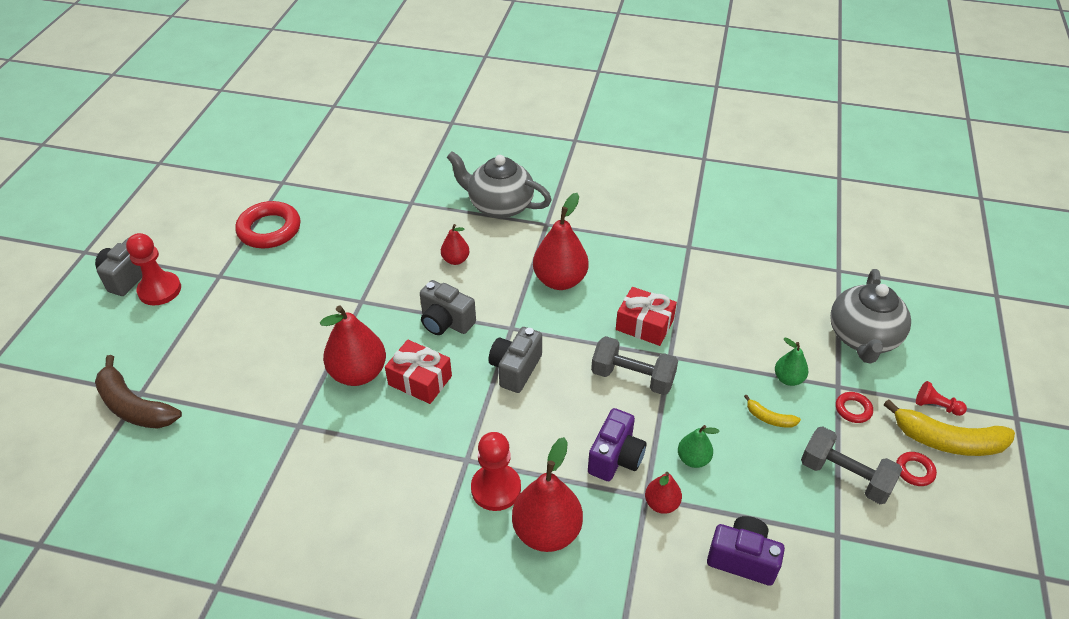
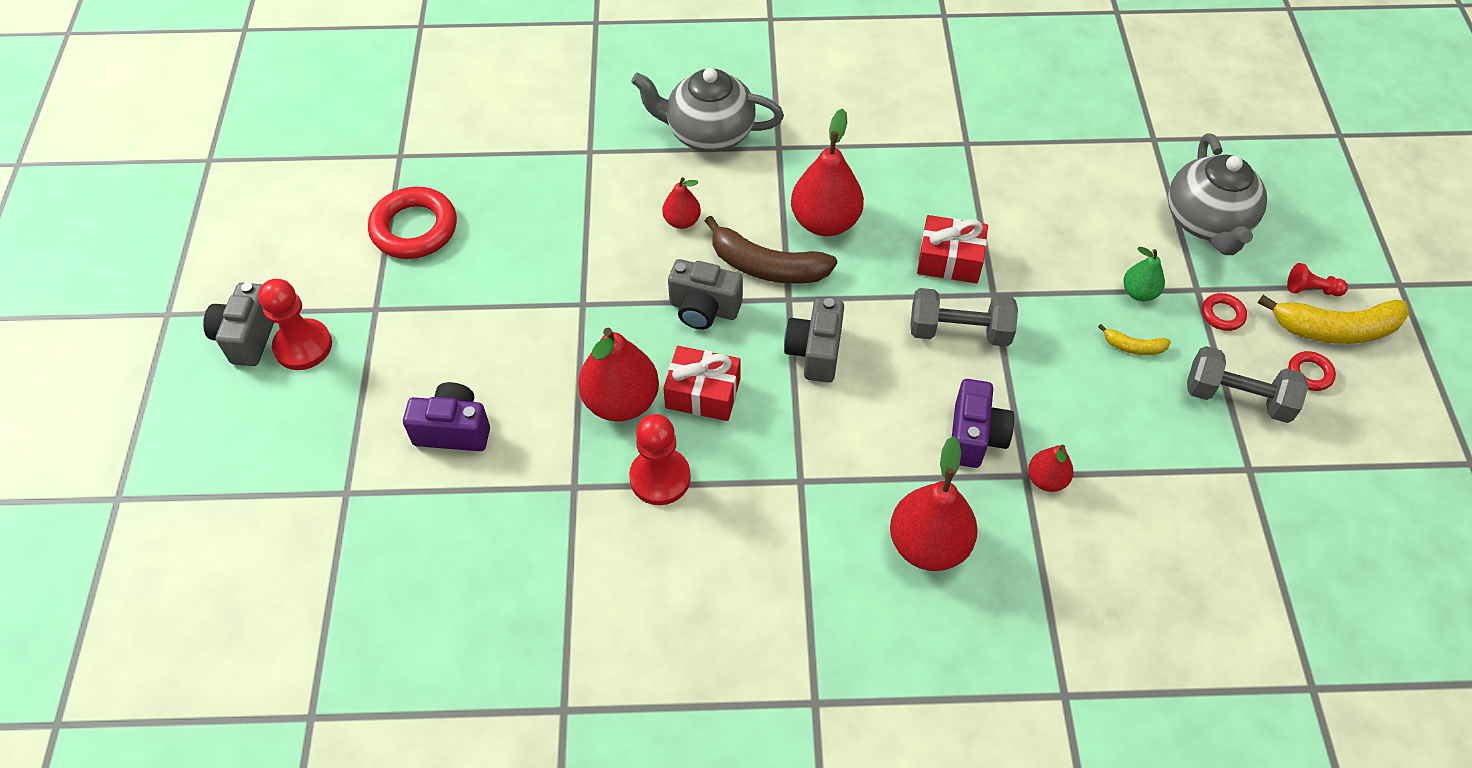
camera: 15 degrees left, 10 degrees up
(134, 406) = (347, 512): brown banana -> brown banana (766, 266)
(496, 488) = (849, 508): red pawn -> red pawn (660, 478)
(693, 459) = (1064, 417): green pear -> none
(742, 559) = (1156, 522): purple camera -> purple camera (453, 430)

